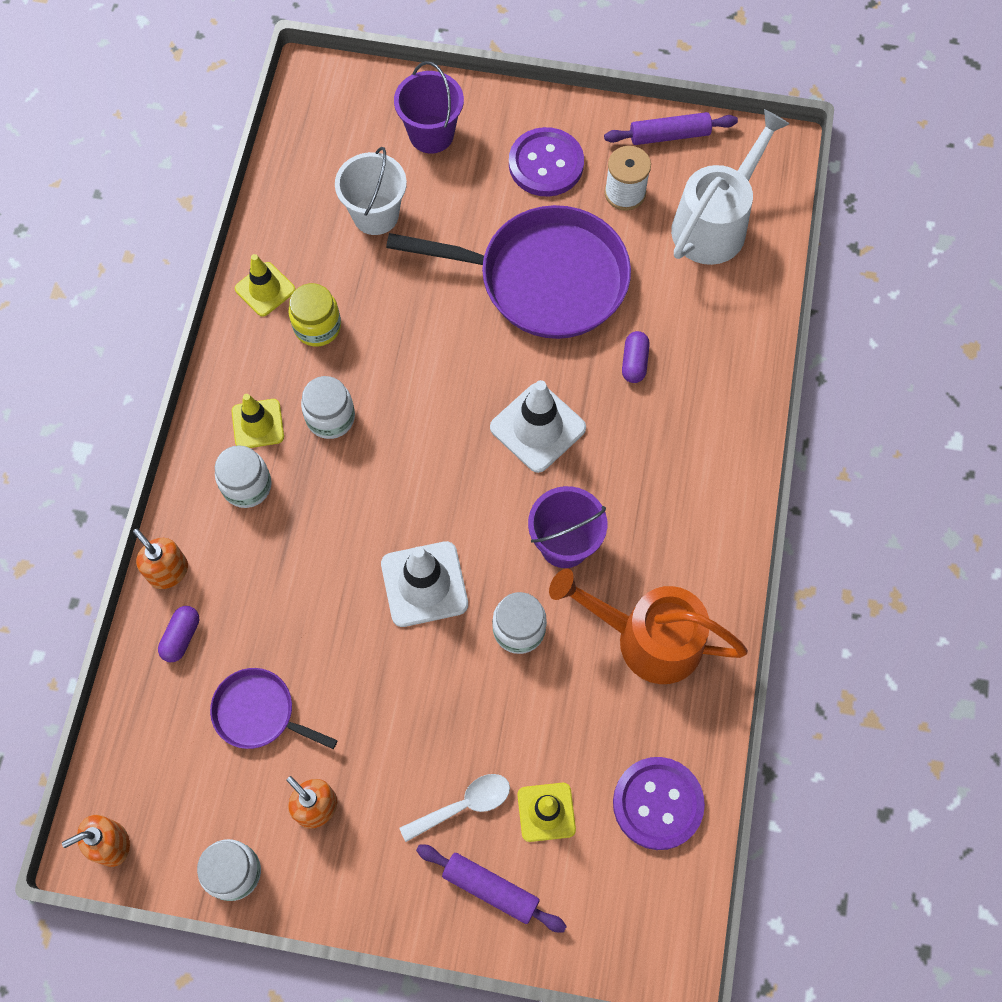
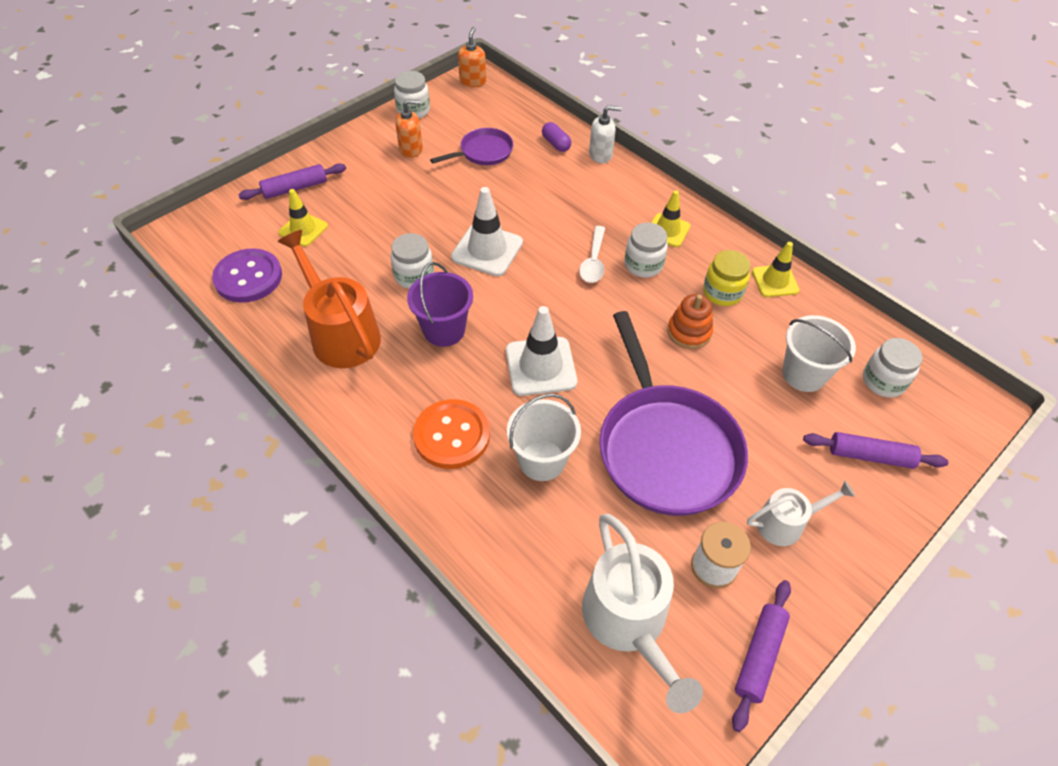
camera: 125 degrees right, 15 degrees down
(168, 571) = (600, 155): orange soap dispenser -> white soap dispenser
(247, 486) = (627, 207): white jar -> white jar (883, 381)
(395, 328) = (689, 332): none -> orange stacking toy
(431, 134) = (870, 456): purple bucket -> purple rolling pin
(463, 805) = (346, 200): white spoon -> white spoon (593, 261)
(544, 279) = (665, 447): purple pan -> purple pan turned 60 degrees counterclockwise
(546, 164) = (786, 523): purple button -> white watering can
(634, 362) = (542, 460): purple capsule -> white bucket
(647, 638) = (340, 333): orange watering can -> orange watering can turned 90 degrees counterclockwise
(671, 449) = (452, 435): none -> orange button

